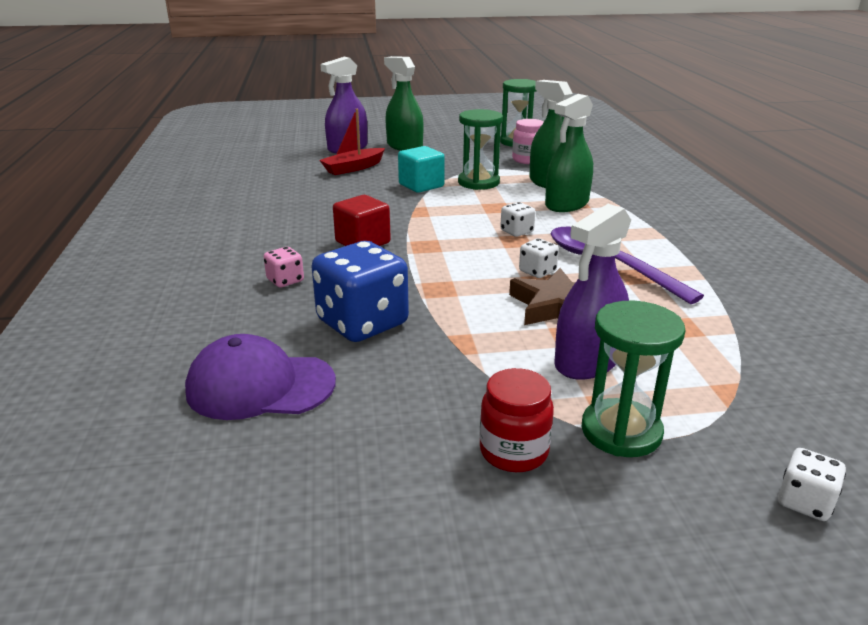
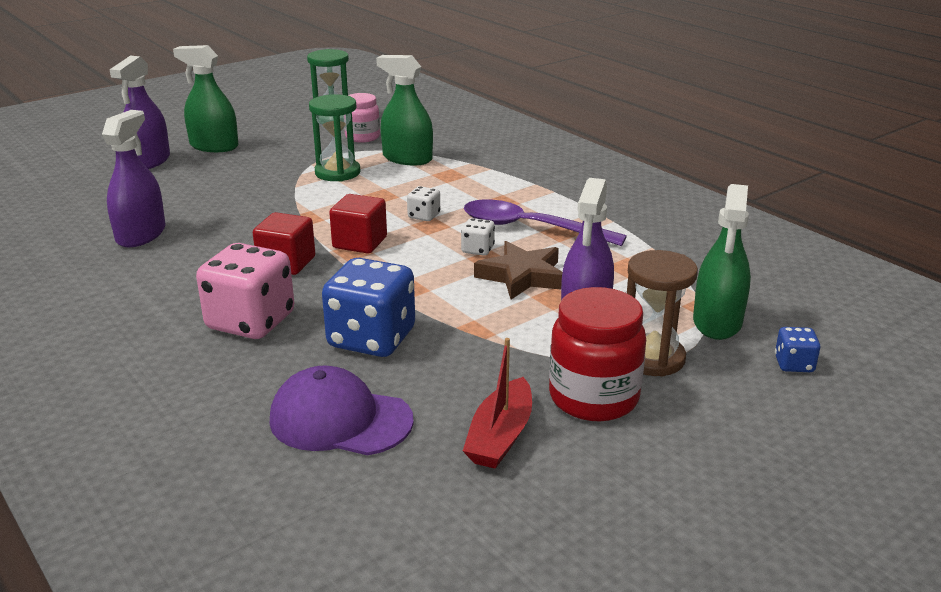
camera: 30 degrees left, 0 degrees up
(260, 386) = (340, 420): purple cap -> purple cap turned 45 degrees clockwise
(284, 197) = (141, 234): none -> purple spray bottle
(285, 280) = (251, 322): pink dice -> pink dice, size x2.16
(353, 168) = (183, 184): red boat -> red boat (500, 436)
(421, 185) = (281, 188): turquoise cube -> none
(438, 240) = (360, 243): none -> red cube
(513, 452) = (593, 398): red jar -> red jar, size x1.55
(567, 204) = (443, 178): green spray bottle -> green spray bottle (717, 322)
(621, 431) = (652, 358): green hourglass -> brown hourglass
(804, 502) = (794, 364): white dice -> blue dice

